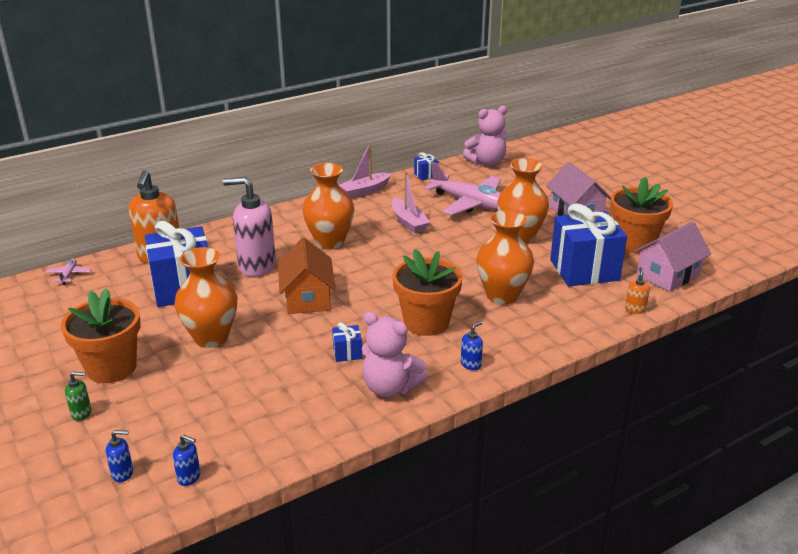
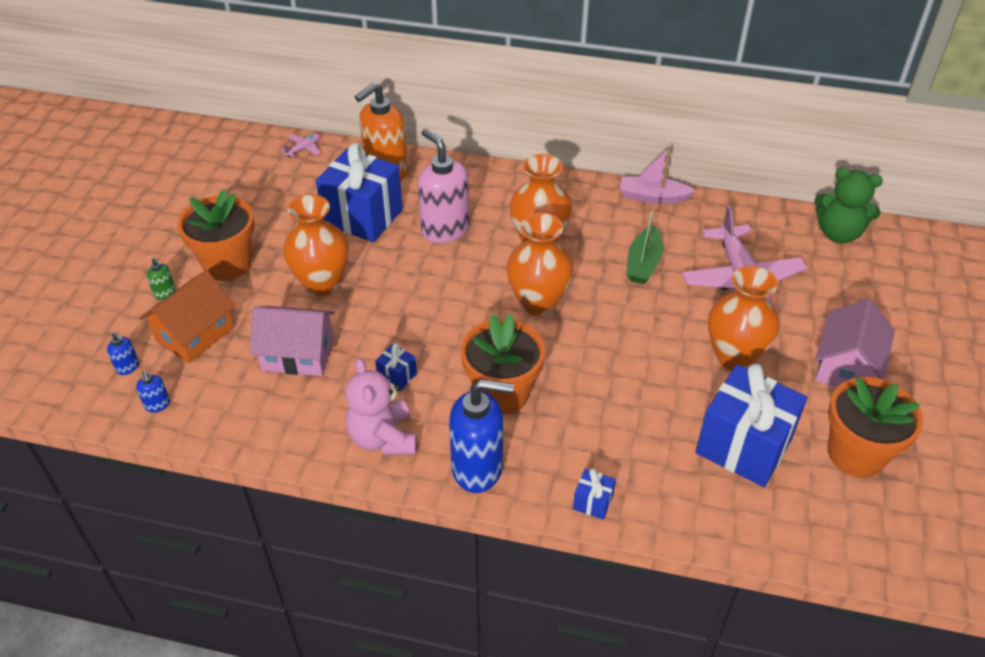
camera: 45 degrees right, 15 degrees up
(307, 298) = (440, 293): orange house -> orange house (195, 334)
(408, 222) = (643, 263): pink boat -> green boat
(426, 175) = (743, 212): blue gift -> blue gift (593, 502)
(471, 364) = (478, 468): blue soap dispenser -> blue soap dispenser, size x2.37
(486, 162) = (838, 233): pink teddy bear -> green teddy bear
(502, 295) = (612, 415): orange vase -> orange vase (538, 302)
(635, 309) = (726, 534): orange soap dispenser -> none
(667, 275) = (833, 522): pink house -> pink house (298, 354)

